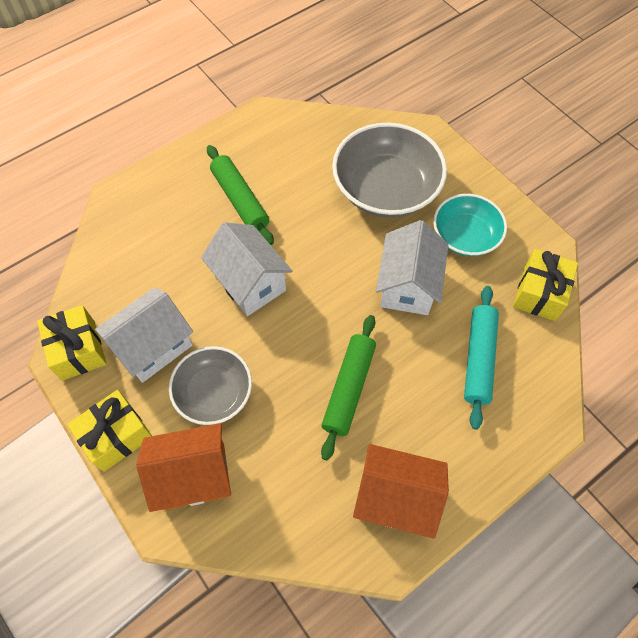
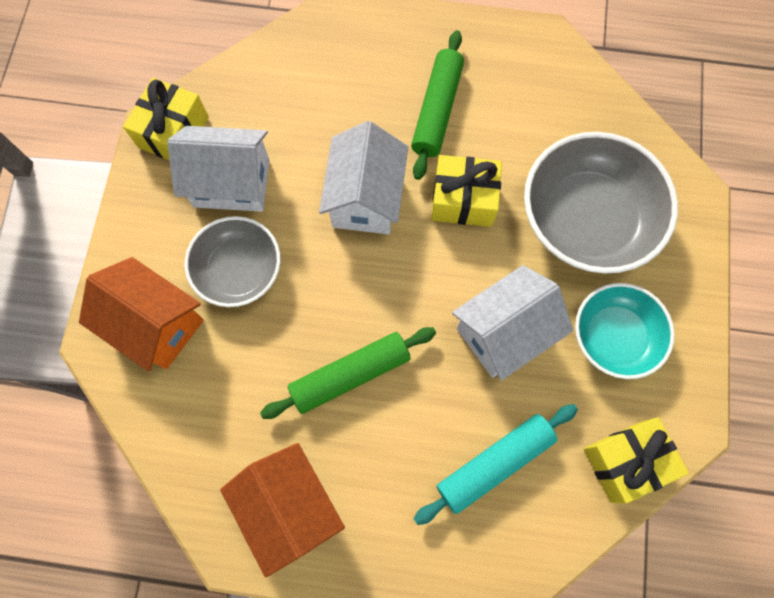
camera: 45 degrees right, 10 degrees up
(116, 436) = (133, 234): yellow gift -> yellow gift (463, 200)

